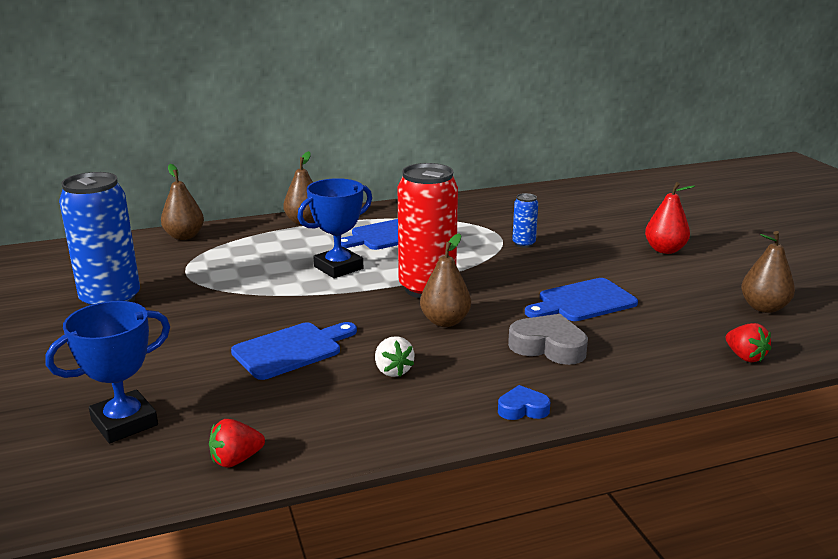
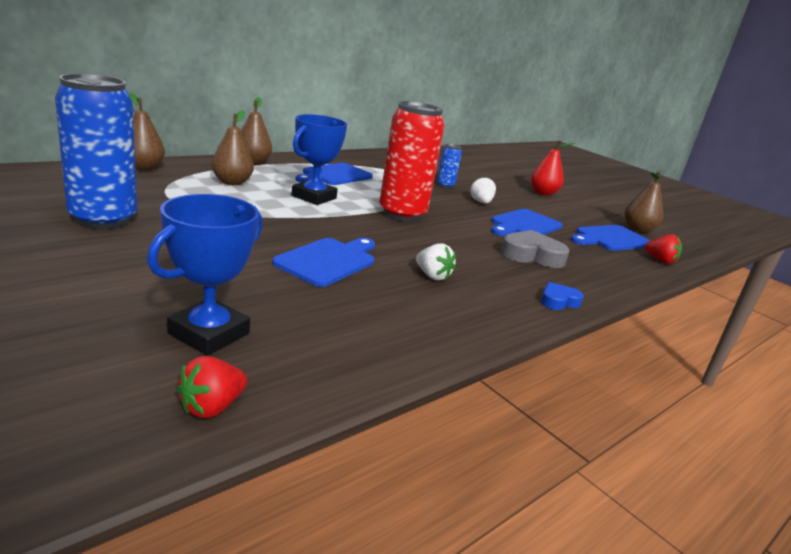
camera: 25 degrees left, 0 degrees up
(236, 460) = (359, 361): red strawberry -> red strawberry (212, 407)
(445, 321) = (439, 238): brown pear -> brown pear (232, 182)
(551, 268) = (481, 202): none -> white strawberry
(699, 322) = (610, 239): none -> blue cutting board

